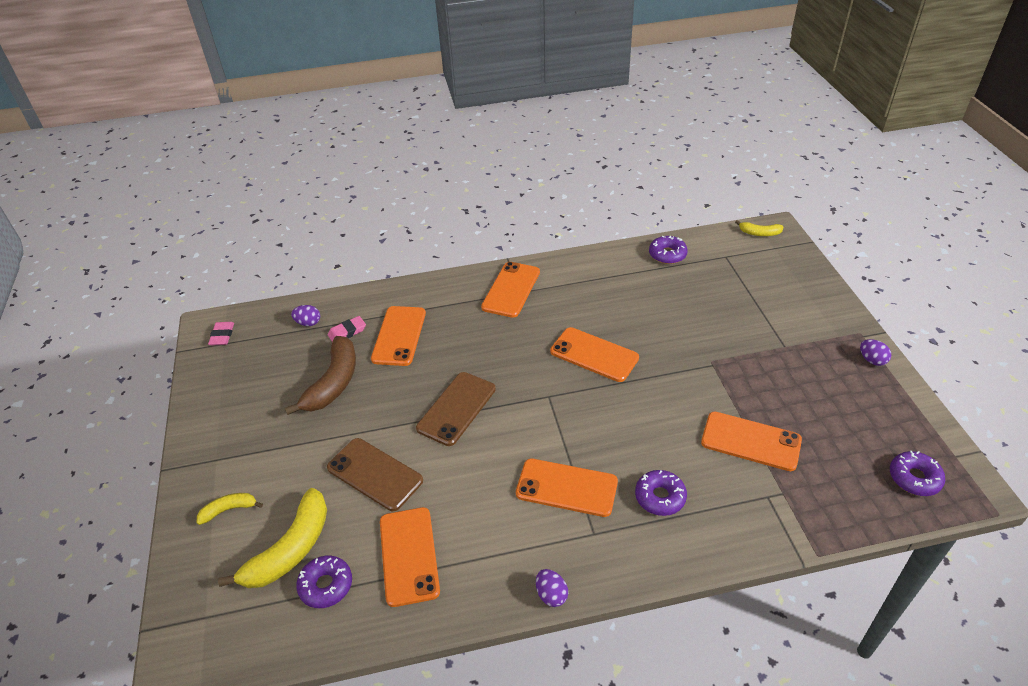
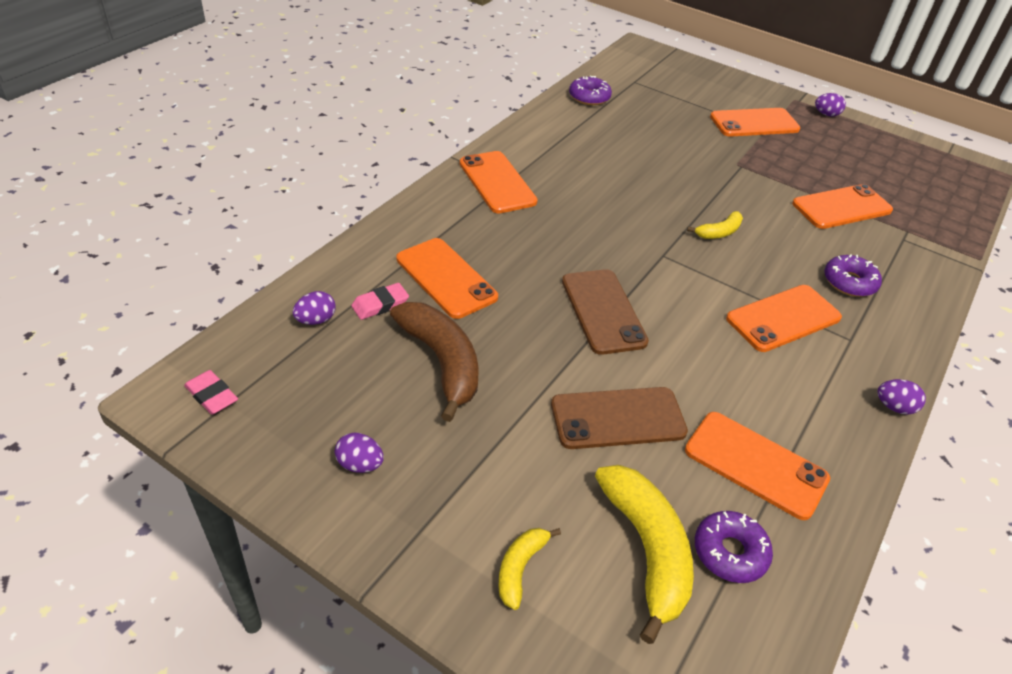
camera: 50 degrees left, 0 degrees up
(234, 410) = (360, 464): none -> purple egg
(347, 332) = (380, 304): pink eraser -> pink eraser turned 45 degrees clockwise
(594, 355) = (649, 202): orange phone -> orange phone (754, 123)
(759, 233) = (633, 55): yellow banana -> yellow banana (719, 232)
(914, 478) = (951, 178): purple donut -> none

